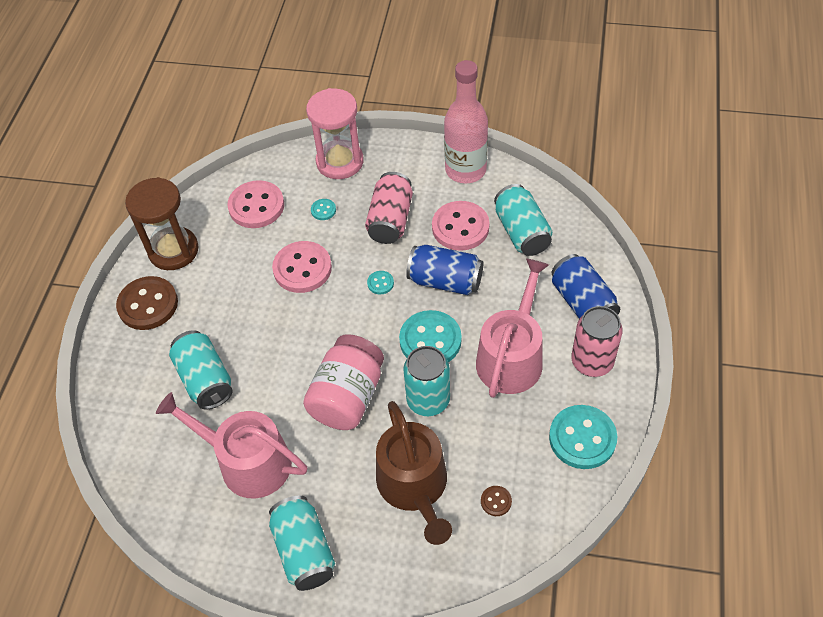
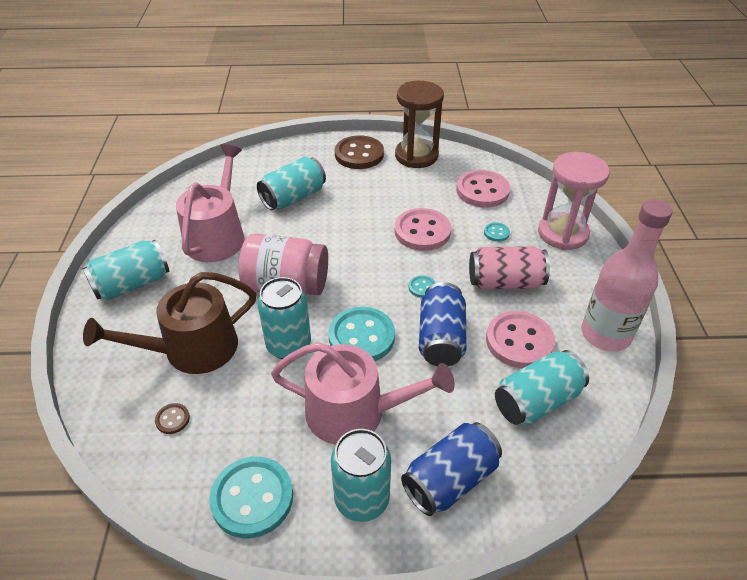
camera: 75 degrees right, 10 degrees down
(592, 362) = (362, 499): pink can -> turquoise can

